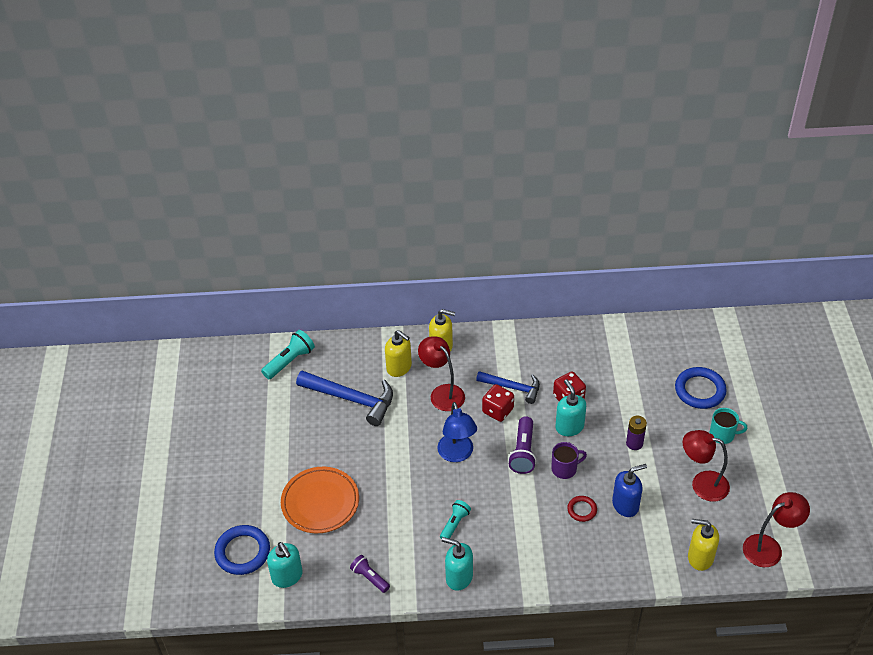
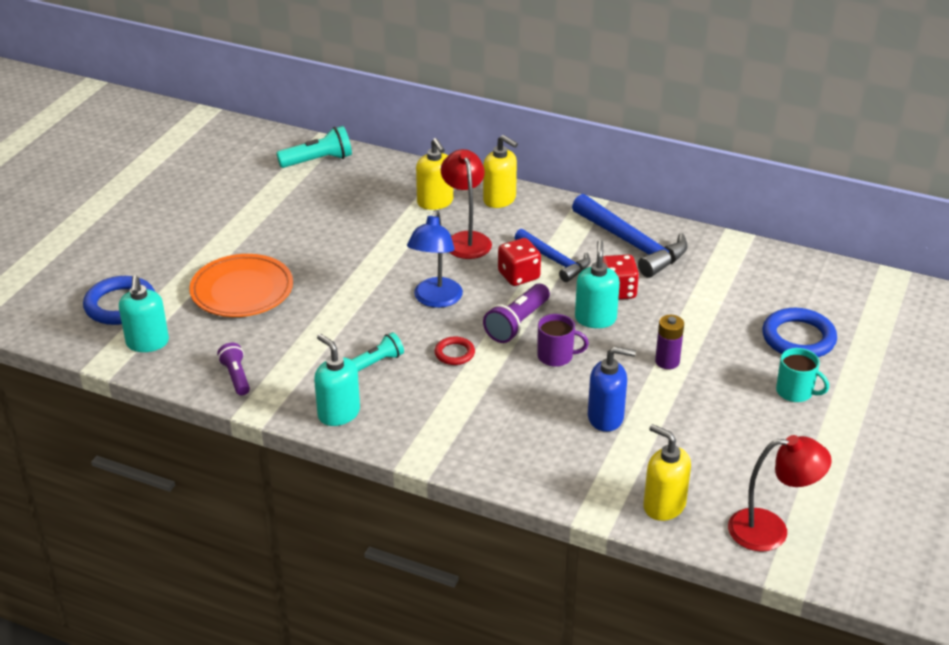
camera: 25 degrees right, 10 degrees down
(352, 399) = (357, 213): blue hammer -> blue hammer (632, 244)
(582, 510) = (545, 403): red ring -> red ring (454, 353)
(702, 484) = (727, 431): red lamp -> none

